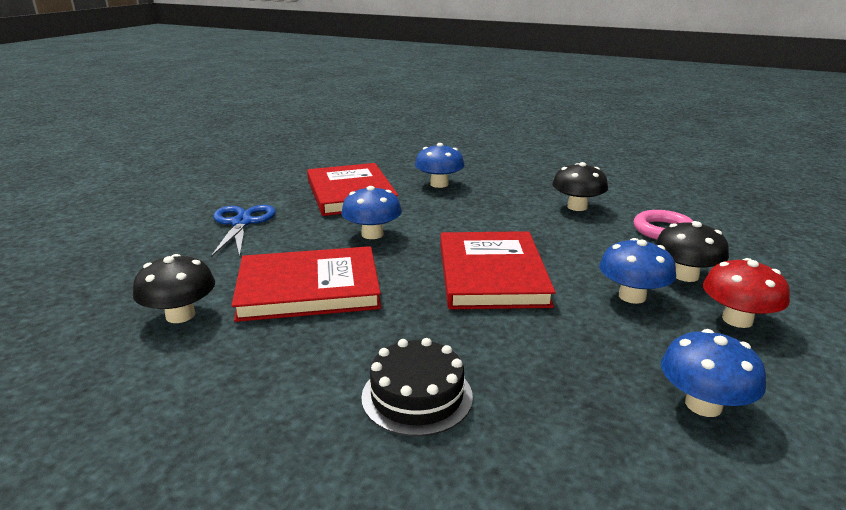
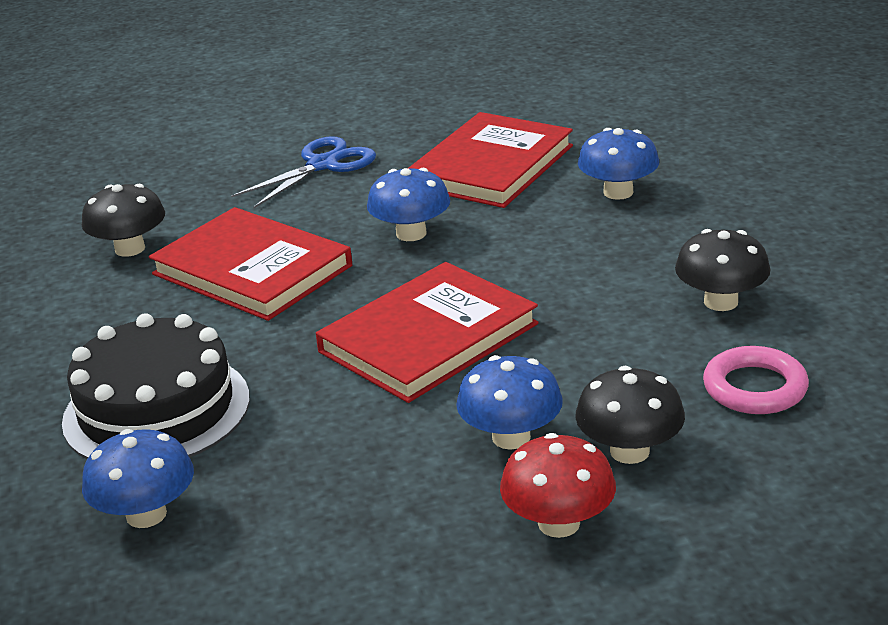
camera: 50 degrees right, 5 degrees up
(417, 396) = (156, 409): black cake -> black cake, size x1.57
(703, 405) = (333, 557): blue mushroom -> blue mushroom (146, 514)

